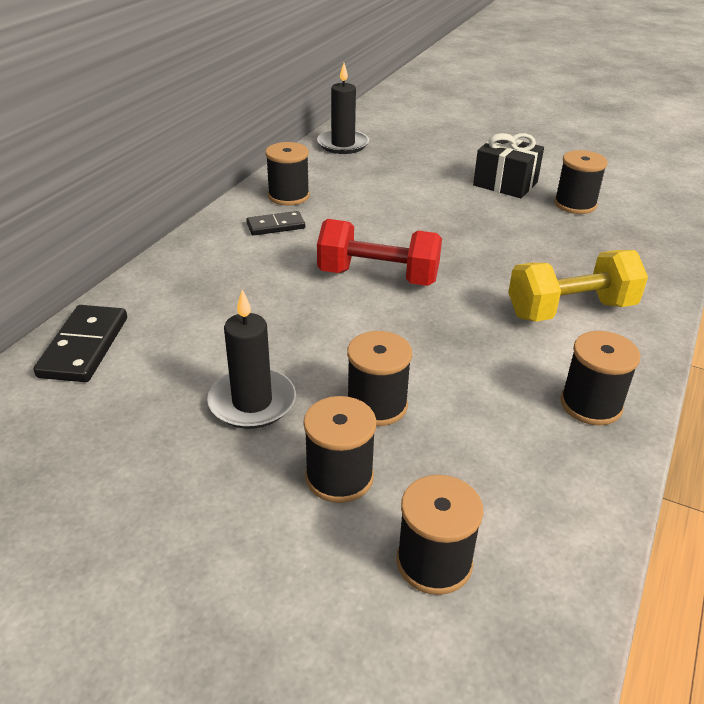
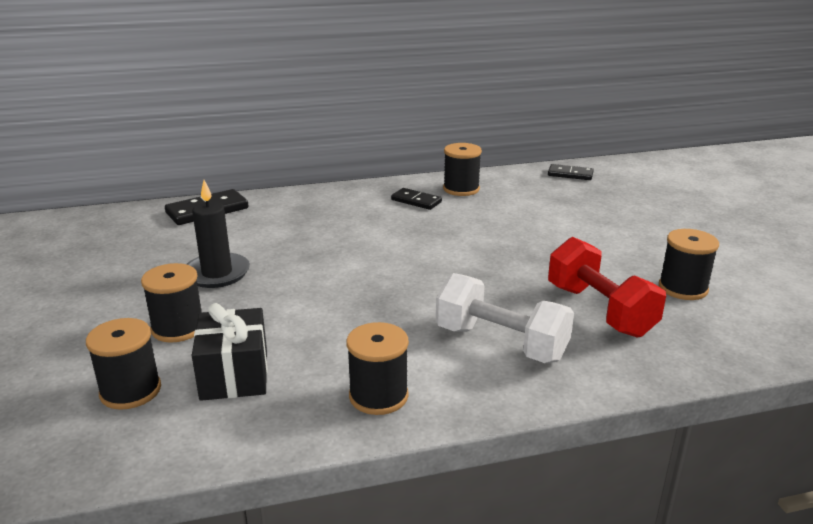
camera: 50 degrees right, 10 degrees down
(343, 144) = (570, 174): black candle -> black domino
(376, 405) = (264, 312): black spool -> none
(378, 277) = (414, 255): red dumbbell -> red dumbbell (599, 310)
(505, 183) = (649, 248): black gift -> black gift (234, 374)
(570, 310) = (501, 343): yellow dumbbell -> white dumbbell

